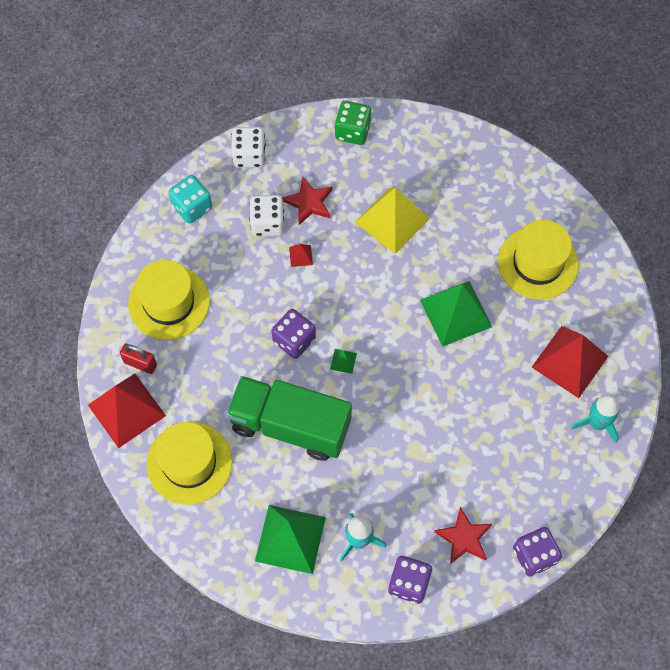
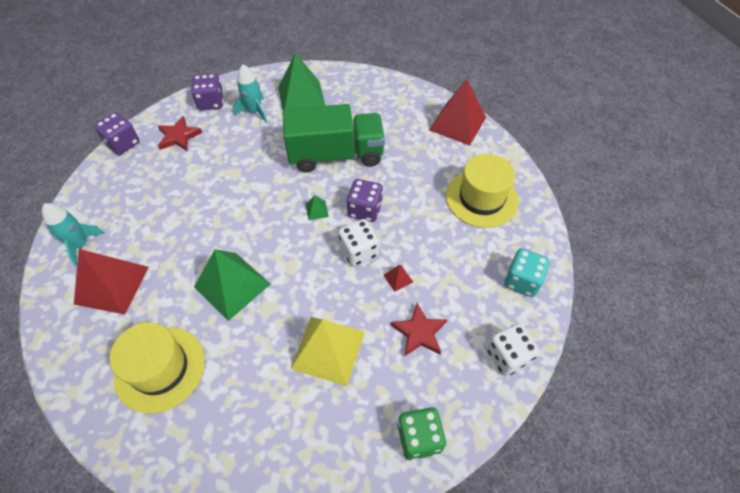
camera: 155 degrees right, 10 degrees down
(140, 363) = (470, 152): red padlock -> none
(189, 463) = (393, 111): yellow hat -> none
(267, 223) = (445, 295): white dice -> white dice (359, 251)

